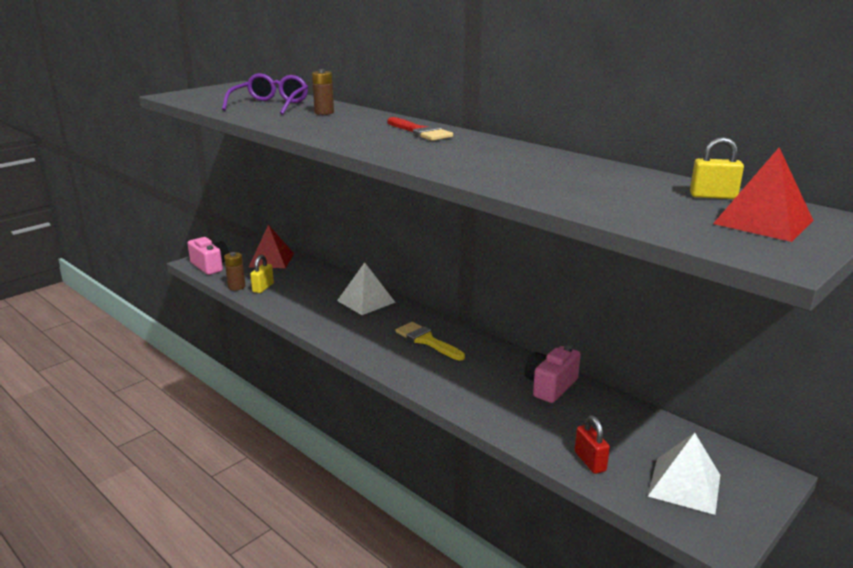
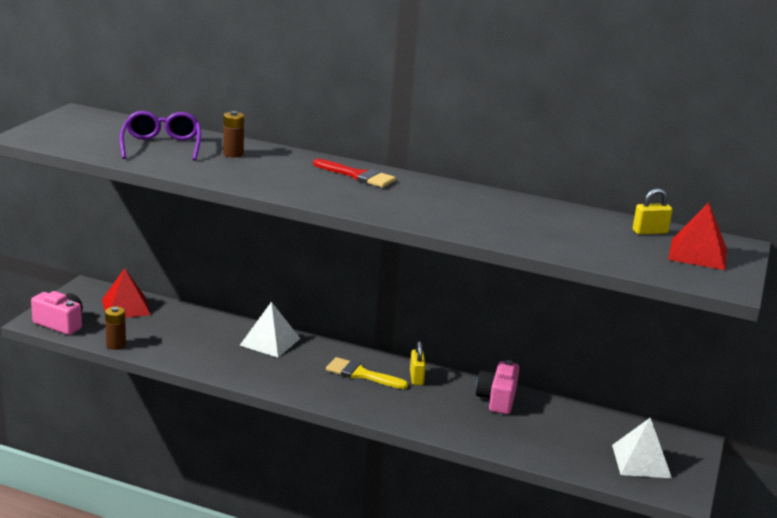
camera: 25 degrees left, 0 degrees up
(263, 288) = (147, 342): yellow padlock -> yellow padlock (416, 378)
(590, 461) = (565, 457): red padlock -> none

